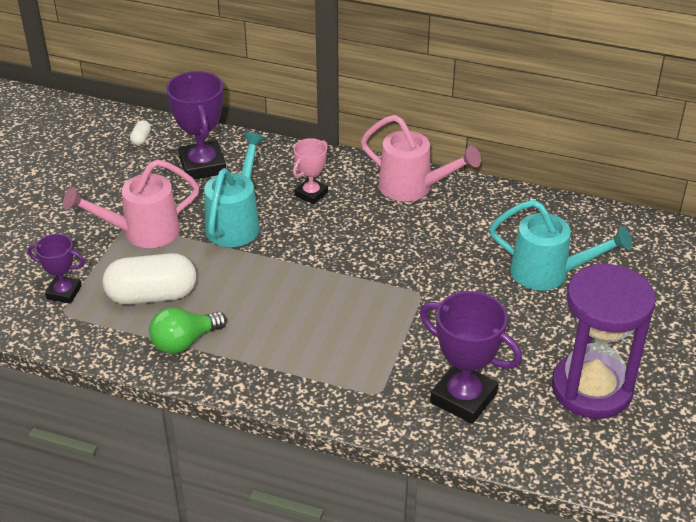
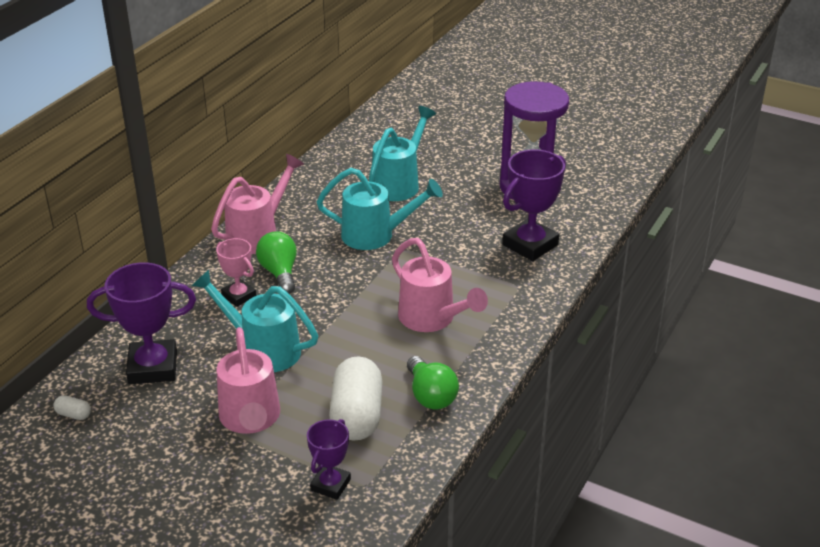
camera: 80 degrees left, 5 degrees down
(304, 329) = (432, 319): none -> pink watering can
(353, 213) = (279, 273): none -> green light bulb
(439, 268) = (375, 235): none -> turquoise watering can

